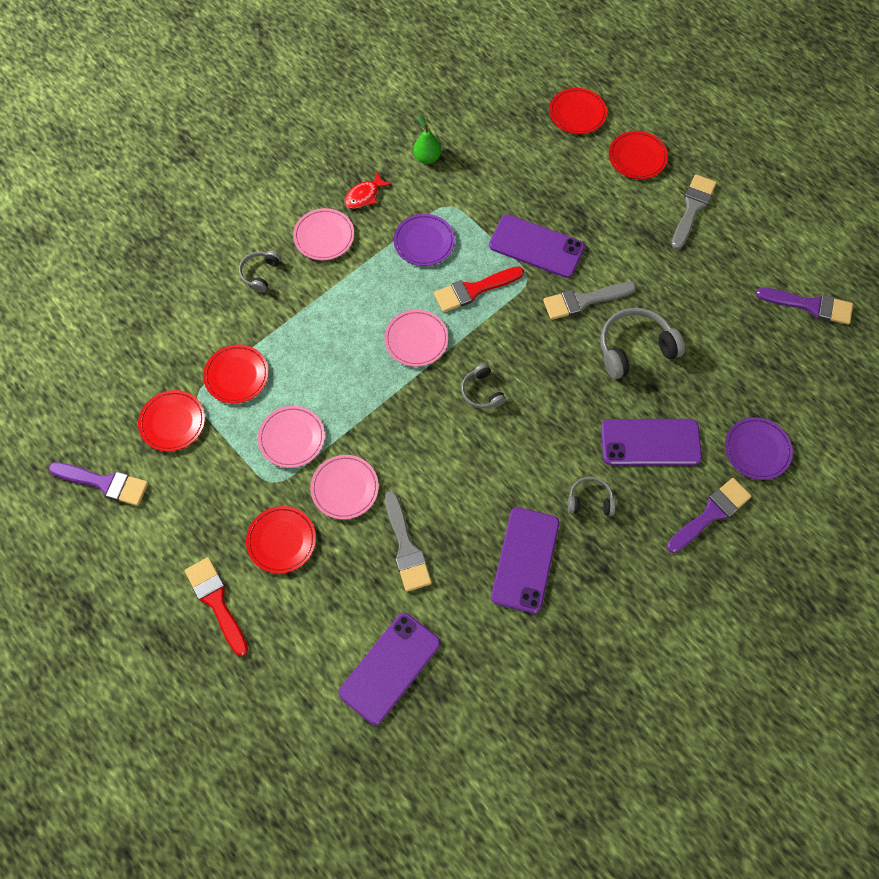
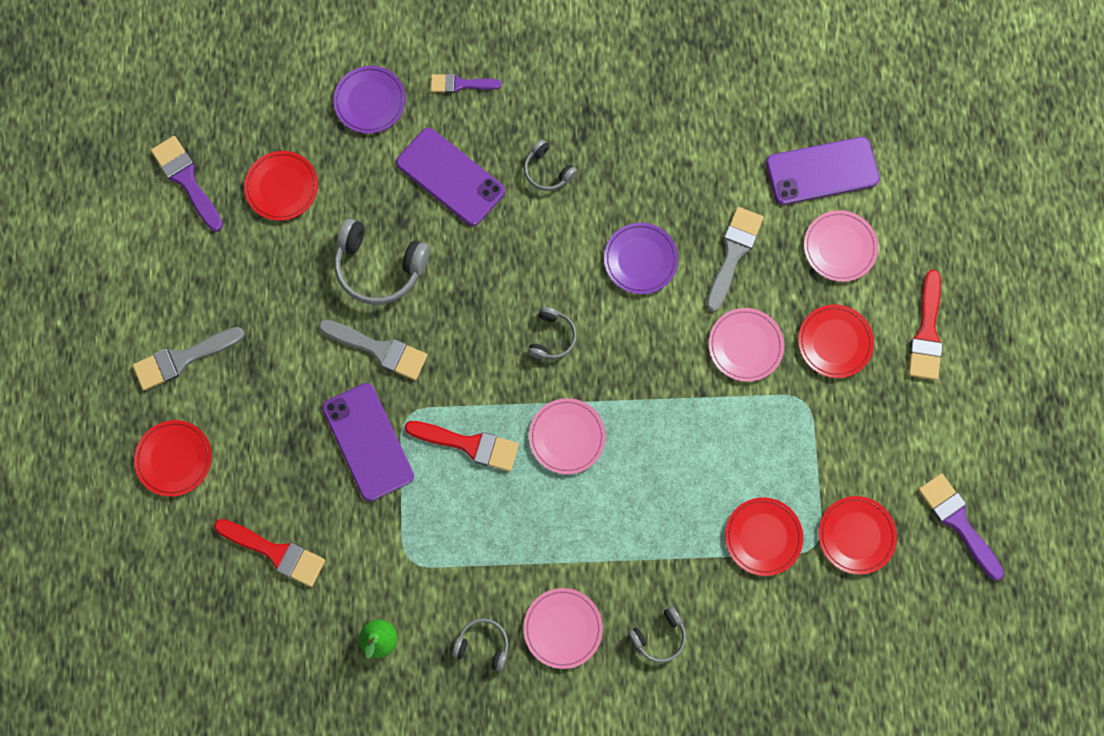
camera: 140 degrees left, 10 degrees up
(292, 438) = (757, 430): pink plate -> pink plate (839, 247)
(364, 196) = (483, 644): red fish -> grey headphones
(424, 242) = (470, 538): purple plate -> purple plate (640, 259)
(525, 559) = (644, 167): purple phone -> none
(529, 155) = (275, 552): none -> red brush
(577, 113) = (179, 563): red plate -> red plate (282, 187)
(711, 514) = (460, 84): purple brush -> purple brush, size x0.66

